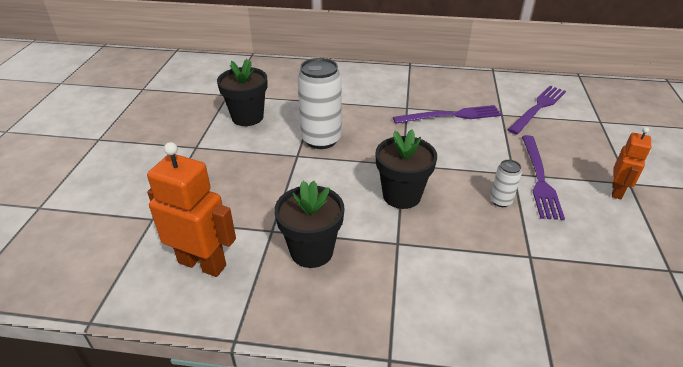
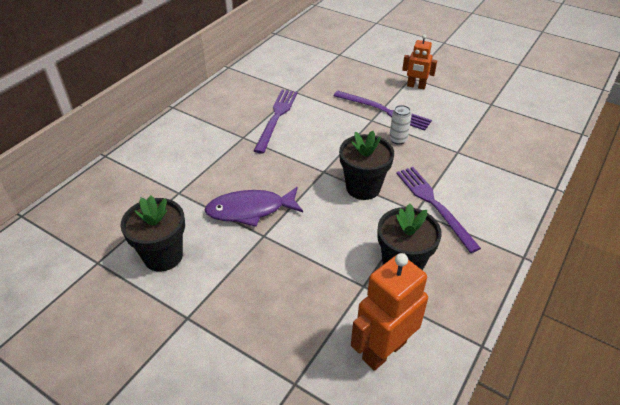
camera: 65 degrees left, 5 degrees up
(321, 139) = (250, 210): white can -> purple fish
(538, 108) = (302, 71): purple fork -> purple fork (434, 205)
(617, 191) = (416, 86): orange robot -> orange robot turned 150 degrees clockwise

